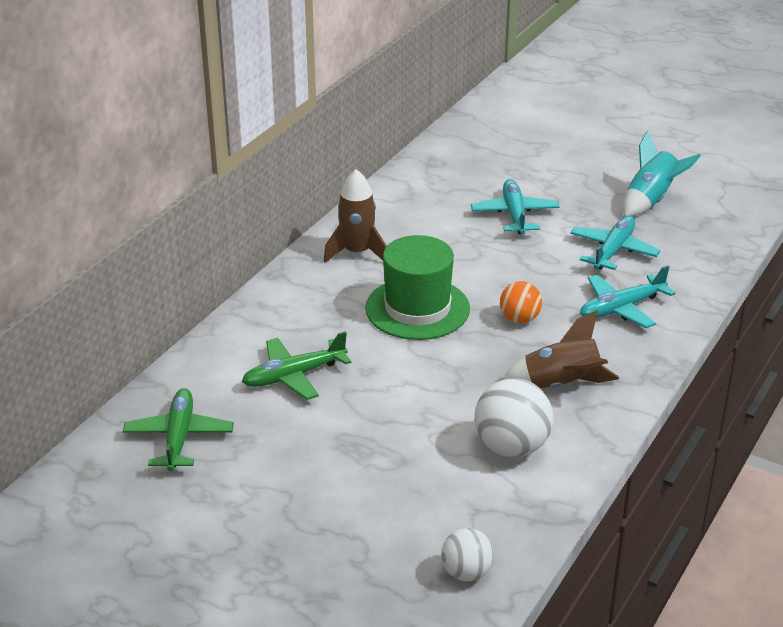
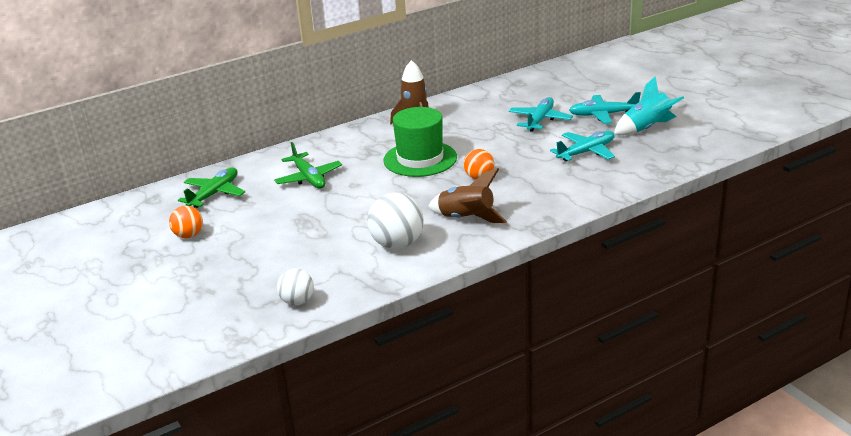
camera: 30 degrees right, 5 degrees down
(209, 516) = (188, 235): none -> orange ball
(293, 376) = (309, 178): green plane -> green plane turned 120 degrees counterclockwise
(621, 308) = (555, 185): turquoise plane -> turquoise plane (603, 115)

